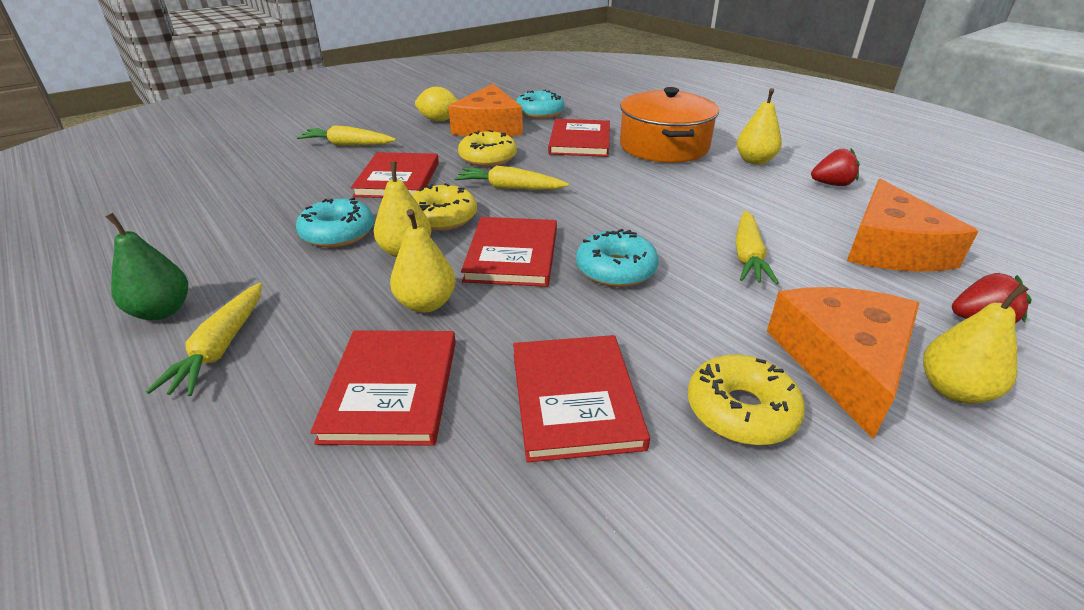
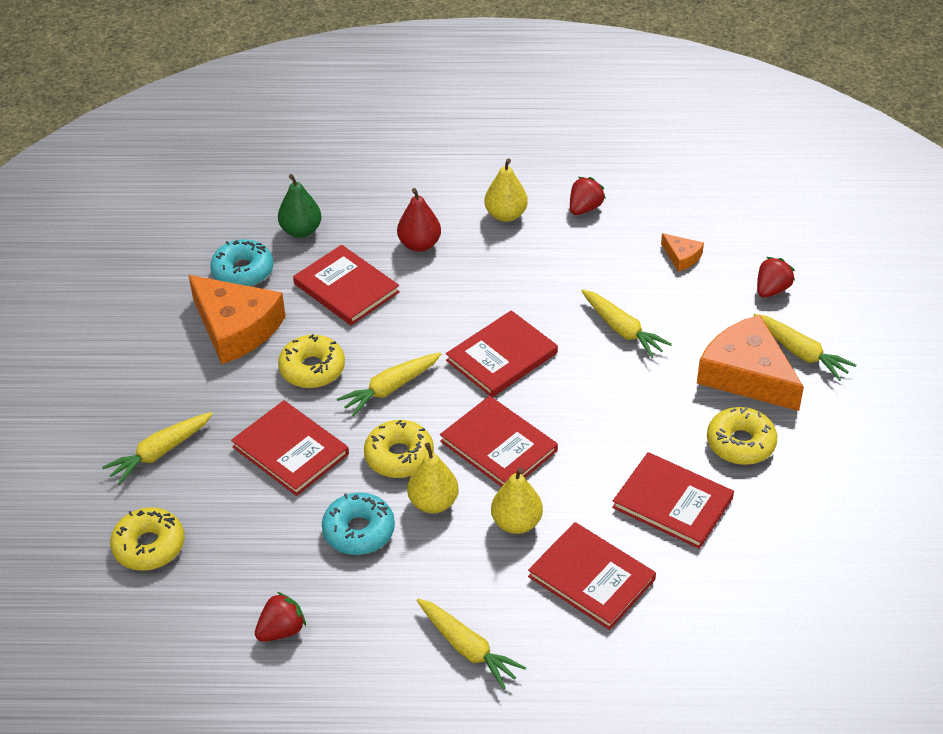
camera: 50 degrees left, 10 degrees up
(162, 311) = (383, 671): green pear -> green pear (301, 230)
(192, 244) = (281, 630): none -> red strawberry
(253, 170) = (149, 546): none -> yellow donut
(439, 120) = (172, 354): yellow lemon -> none
(614, 215) = (502, 357): none -> red book
(616, 269) = (571, 404): turquoise donut -> none
(664, 146) = (419, 244): orange pot -> red pear
(891, 248) = (682, 257): orange cheese -> orange cheese, size x0.45
(953, 390) = (801, 352): yellow pear -> yellow carrot

